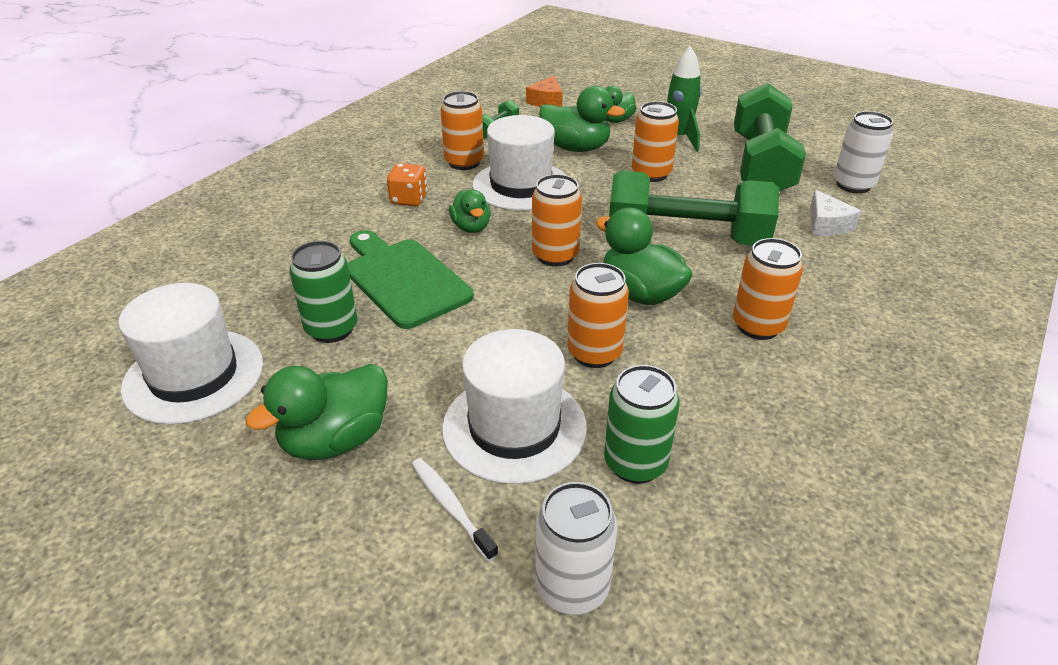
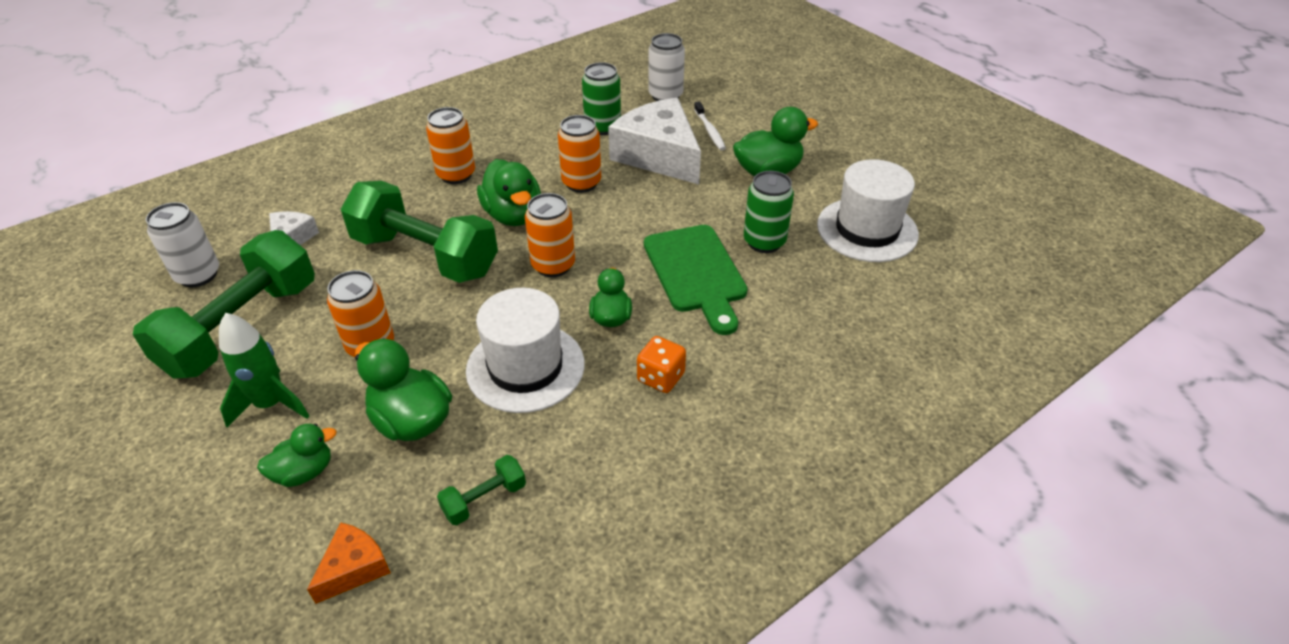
camera: 160 degrees left, 5 degrees up
(464, 162) = (568, 431): orange can -> none
(514, 427) = (659, 155): white hat -> white cheese

